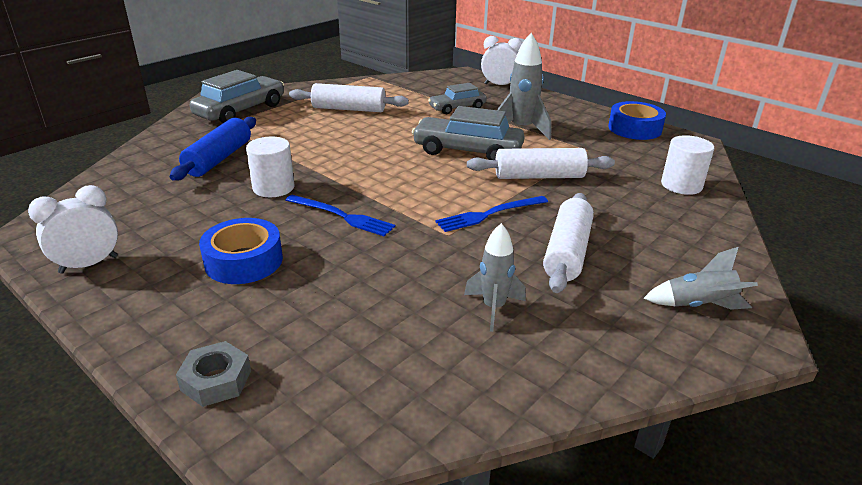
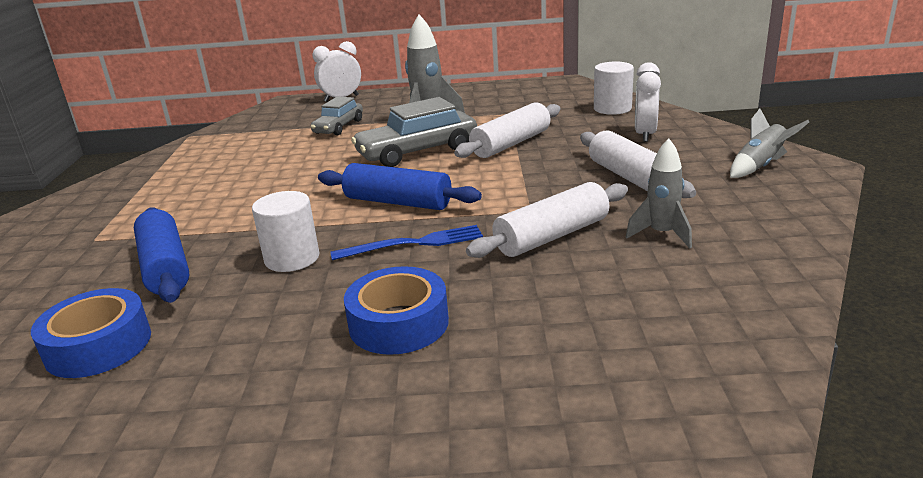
camera: 40 degrees left, 5 degrees down
(89, 264) = (222, 432): white clock -> white clock (645, 134)
(216, 380) = (583, 412): grey nut -> none
(241, 110) = (90, 219): grey car -> none
(349, 109) = (227, 168): white rolling pin -> white rolling pin (552, 236)
(387, 182) = (398, 202): none -> blue rolling pin
(489, 214) = (530, 183): blue fork -> none
(634, 129) = (511, 88): blue tape -> blue tape (98, 345)

